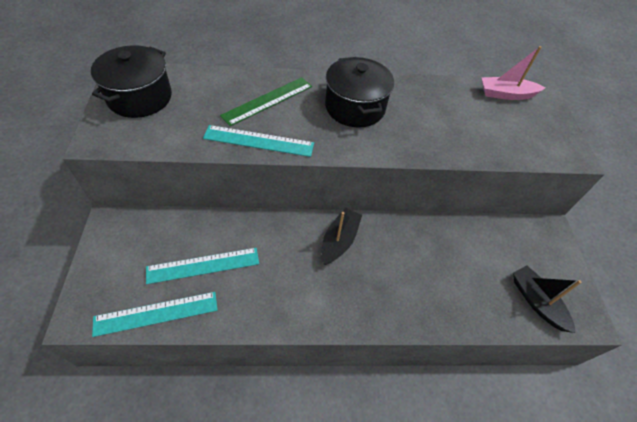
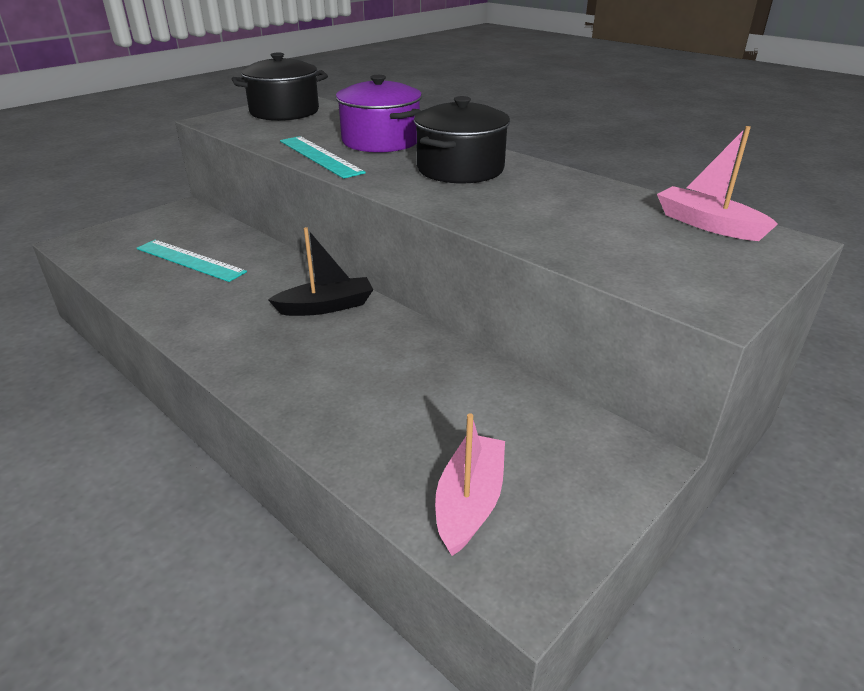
camera: 50 degrees right, 20 degrees down
(156, 313) = (110, 267): turquoise ruler -> none
(268, 101) = (381, 141): green ruler -> purple pot
(536, 302) = (469, 502): black boat -> pink boat

